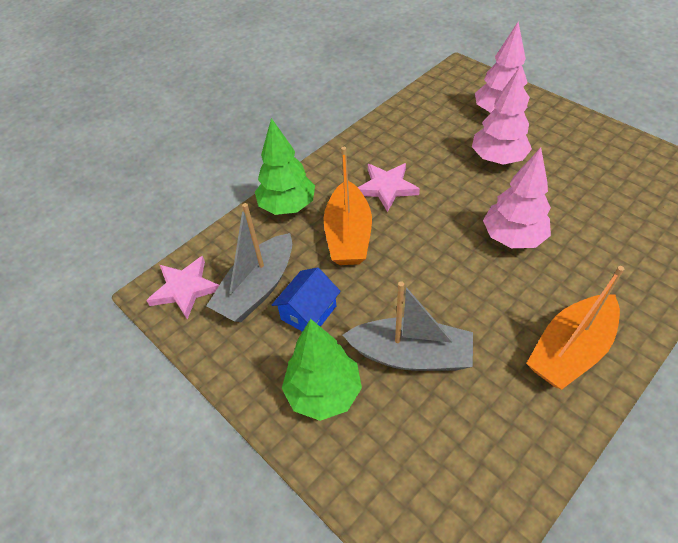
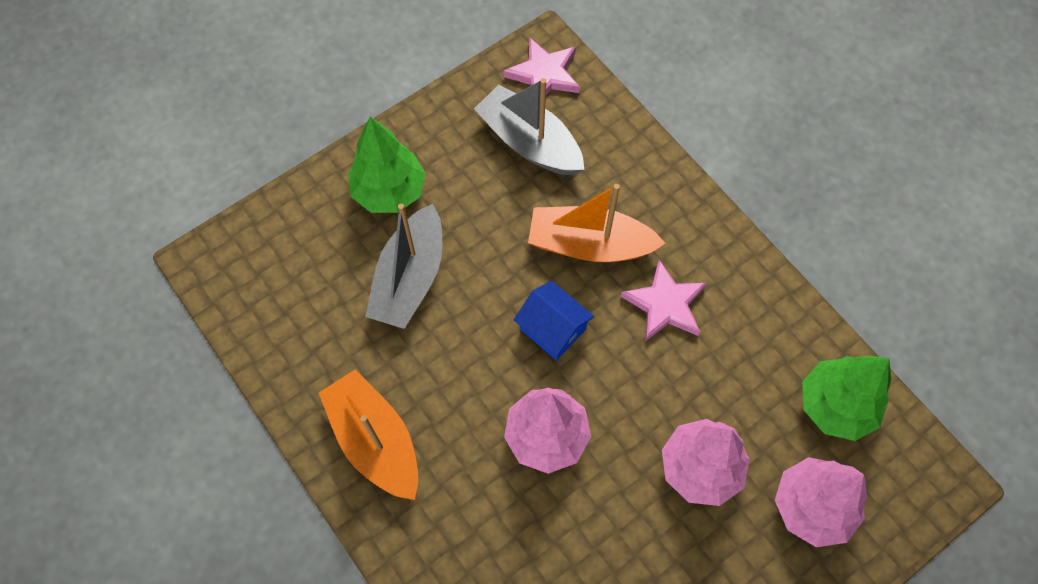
camera: 95 degrees right, 15 degrees up
(287, 206) = (651, 183): green tree -> green tree (835, 405)
(308, 312) = (485, 189): blue house -> blue house (552, 329)

